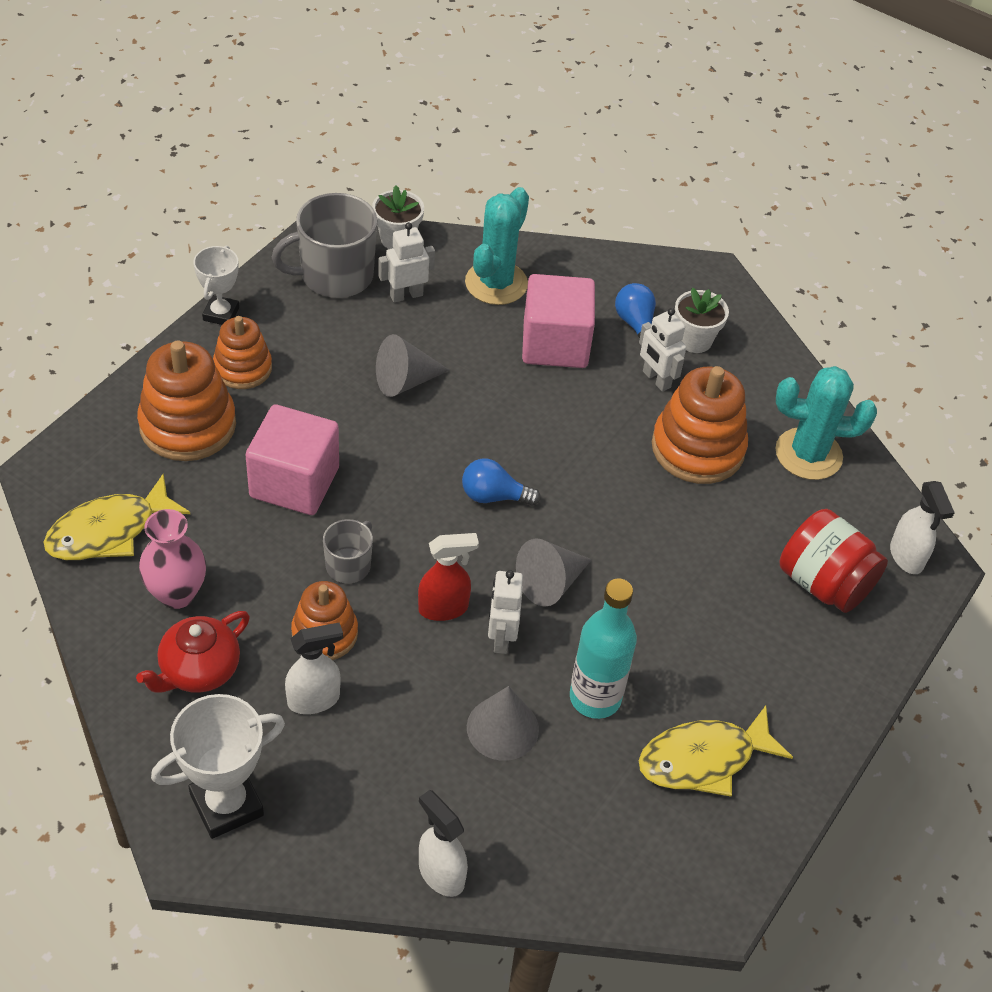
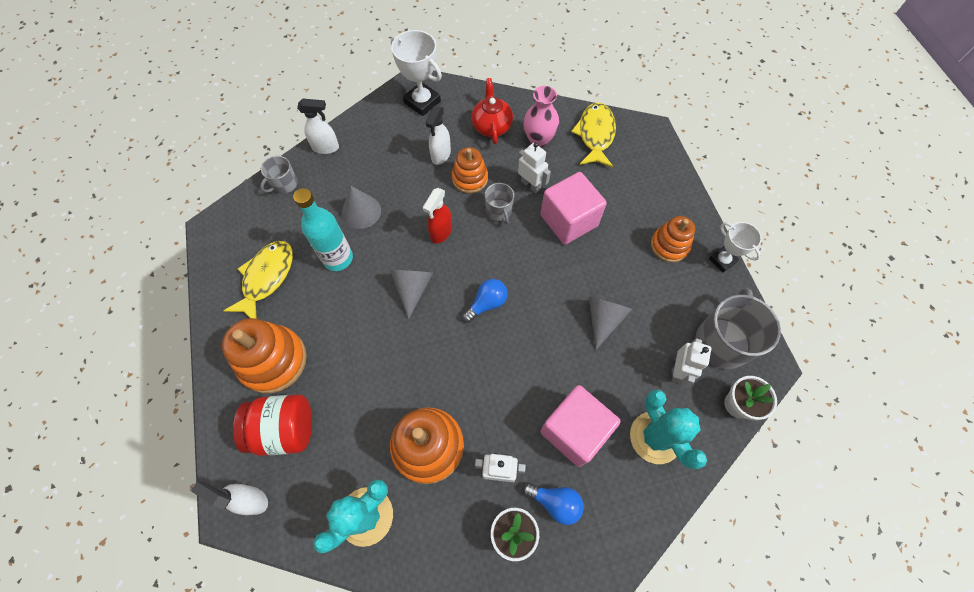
camera: 135 degrees right, 15 degrees up
(188, 425) = (642, 198): orange stacking toy -> orange stacking toy (273, 361)
(226, 805) = (422, 102): white trophy -> white trophy turned 60 degrees counterclockwise
(501, 638) = (404, 244): white robot -> white robot (530, 185)
(557, 873) = (284, 184): none -> grey mug

